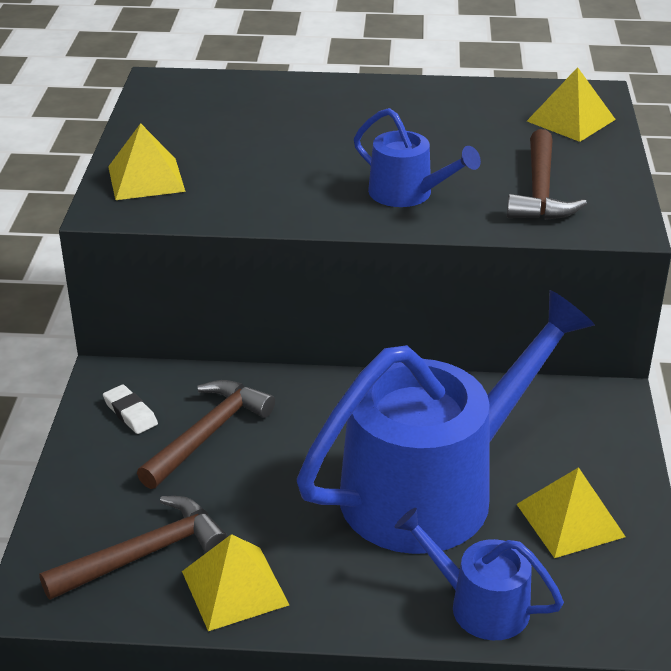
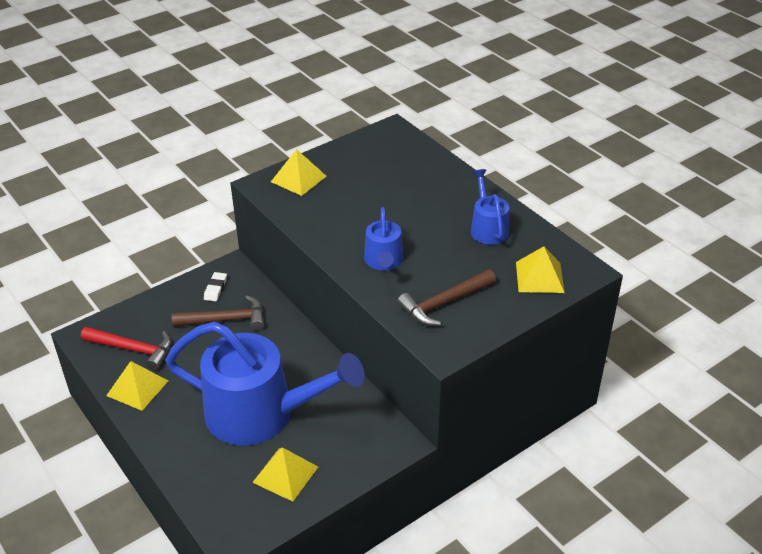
camera: 50 degrees right, 5 degrees up
(143, 554) = (133, 349): brown hammer -> red hammer
(480, 605) = (196, 472): blue watering can -> blue watering can (488, 228)

